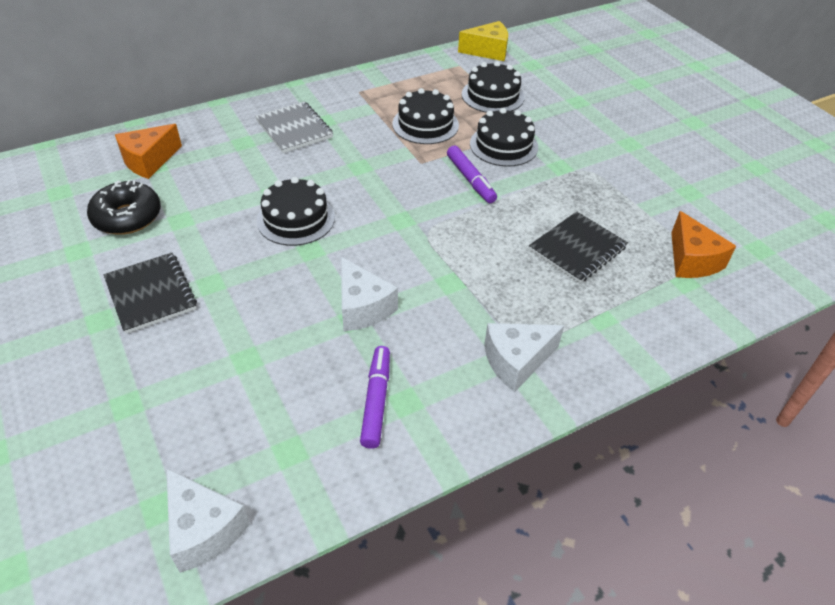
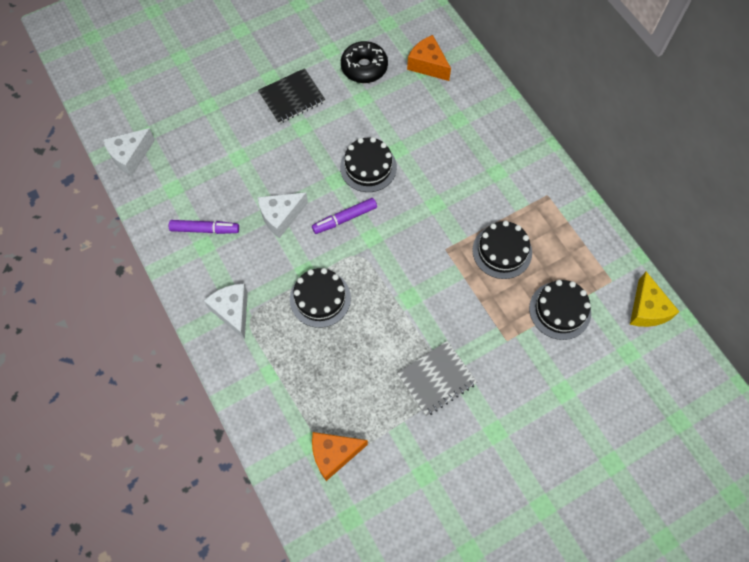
camera: 90 degrees right, 20 degrees up
(294, 129) = (481, 152): grey notebook -> grey notebook (436, 379)
(470, 180) = (425, 287): purple marker -> purple marker (344, 219)
(503, 145) = (478, 316): black cake -> black cake (320, 298)
(577, 249) = (344, 364): black notebook -> none

